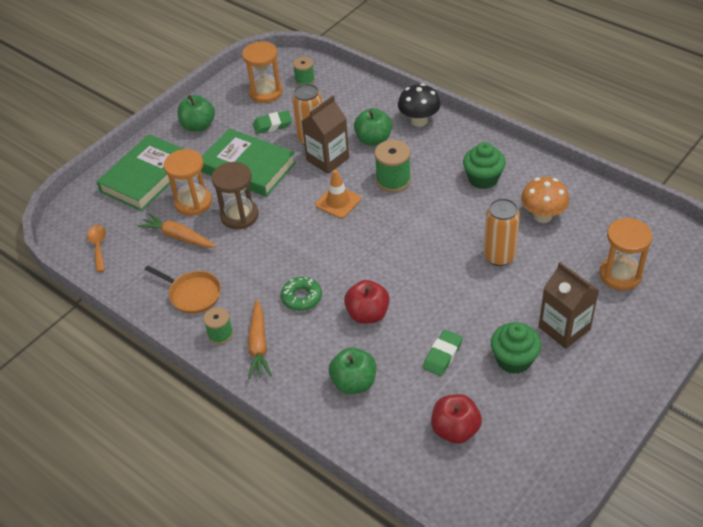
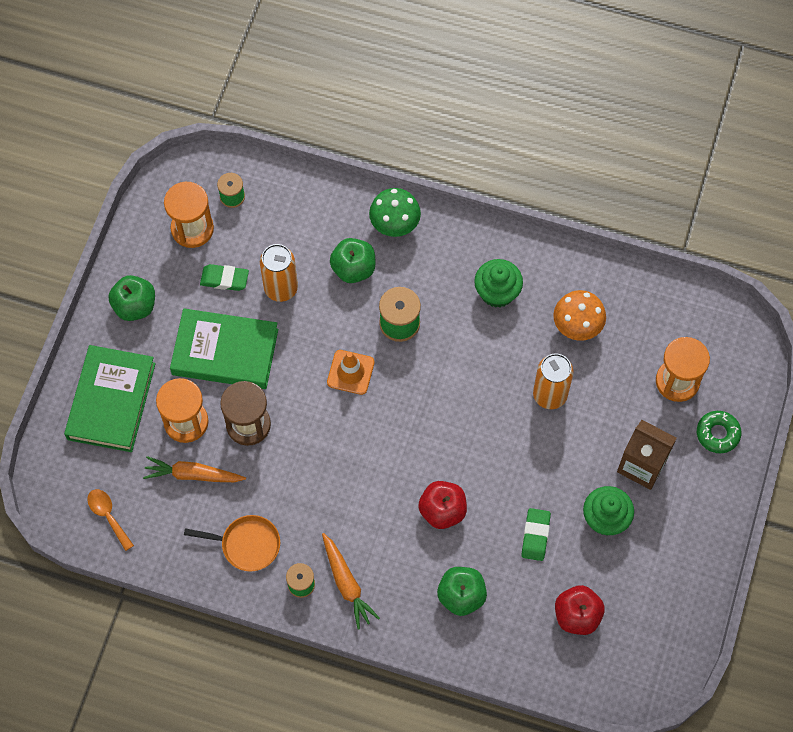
camera: 25 degrees left, 20 degrees up
(272, 125) = (224, 279): green eraser -> green eraser turned 45 degrees clockwise
(301, 297) = (365, 511): green donut -> green donut (717, 434)
(327, 159) = (312, 313): brown carton -> none
(419, 121) = (395, 225): black mushroom -> green mushroom

